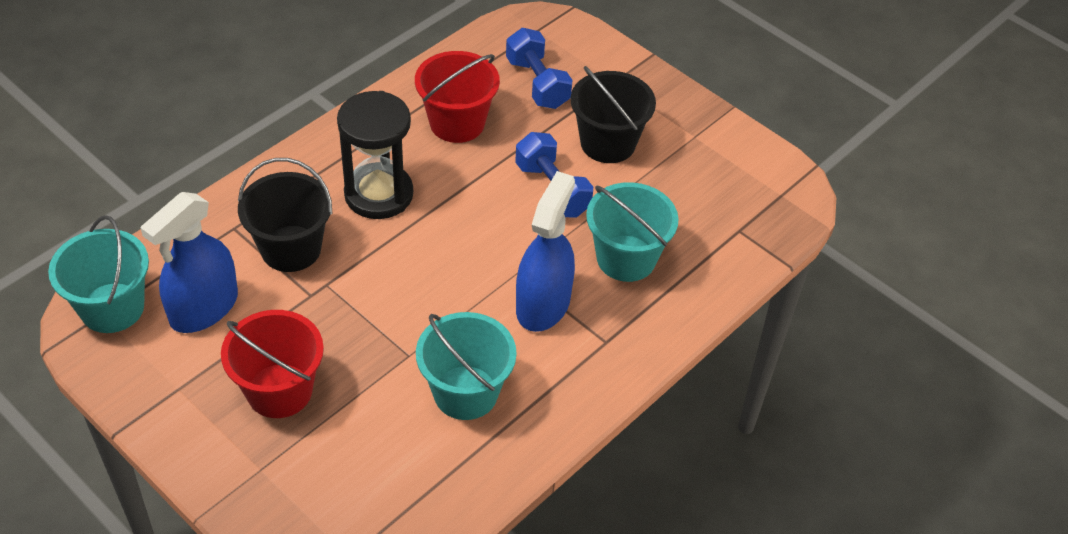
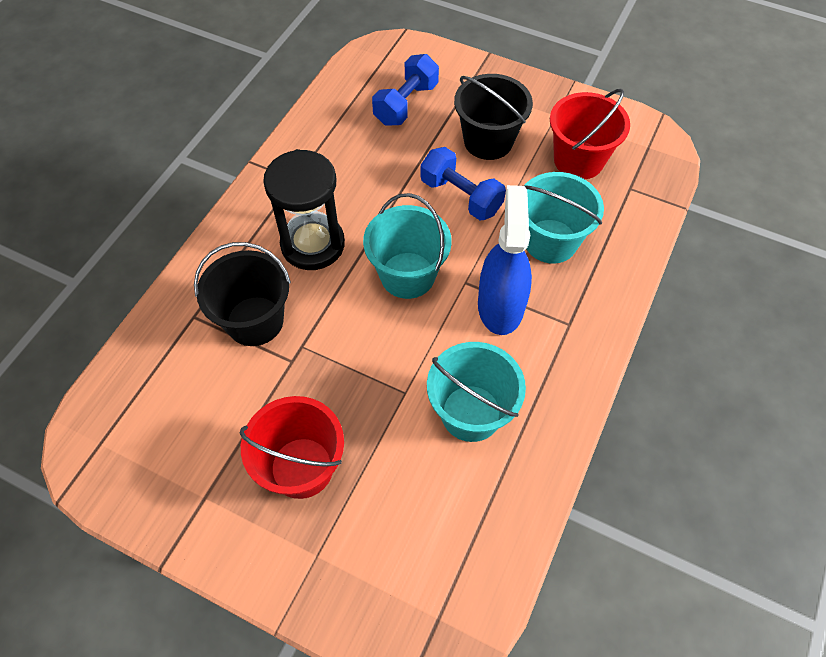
camera: 15 degrees left, 10 degrees up
(112, 308) = (108, 434): turquoise bucket -> turquoise bucket (407, 275)
(204, 308) = (197, 406): blue spray bottle -> none
(457, 123) = (353, 158): red bucket -> red bucket (578, 160)
(537, 83) = (406, 104): blue dumbbell -> blue dumbbell turned 75 degrees clockwise

